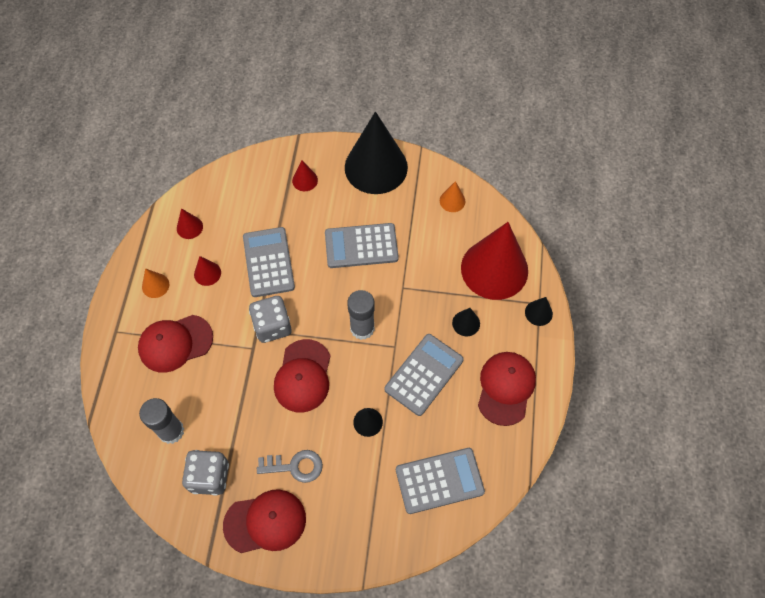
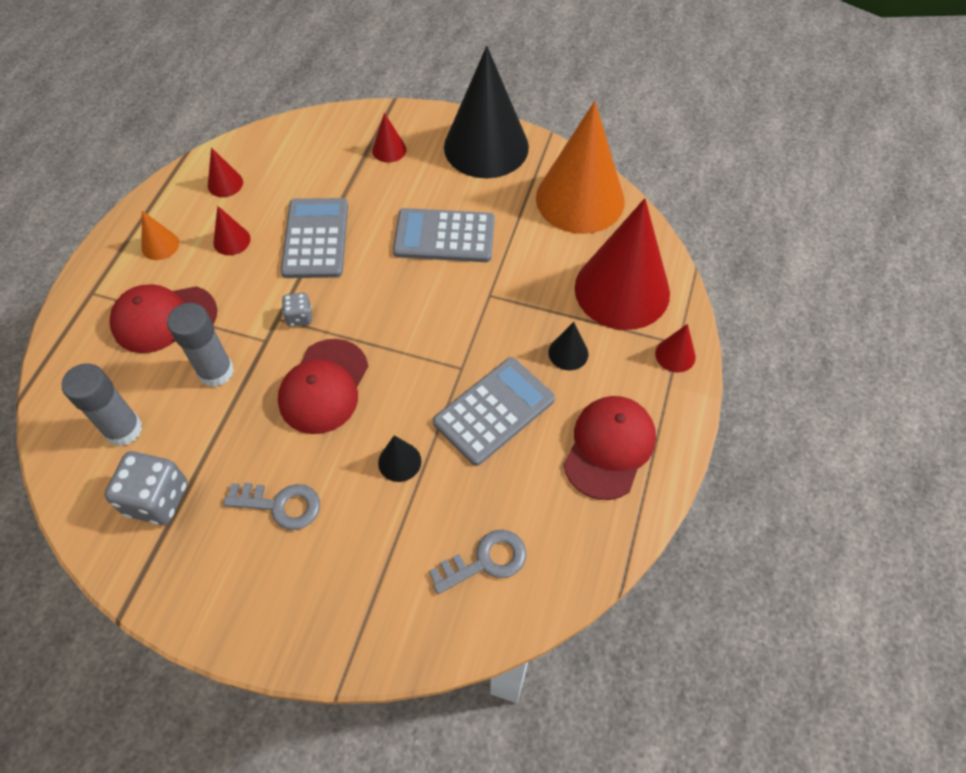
camera: 10 degrees right, 5 degrees down
(265, 522) = (217, 575): red cap -> none
(272, 326) = (299, 317): grey dice -> grey dice, size x0.53
(362, 328) = (421, 338): grey glue stick -> grey glue stick (216, 371)
(439, 481) = (485, 561): grey calculator -> grey key
(452, 201) = (580, 199): orange cone -> orange cone, size x2.49
(538, 313) = (675, 355): black cone -> red cone

